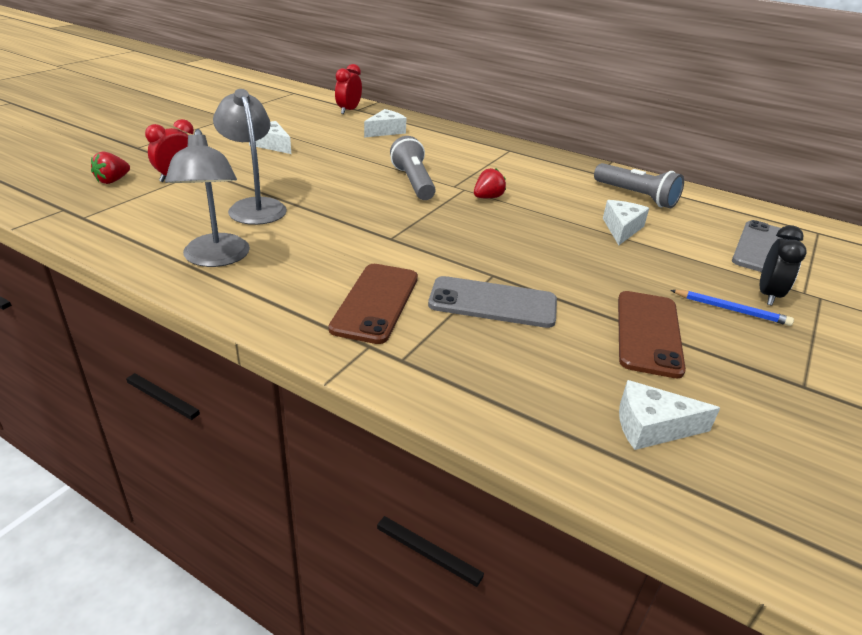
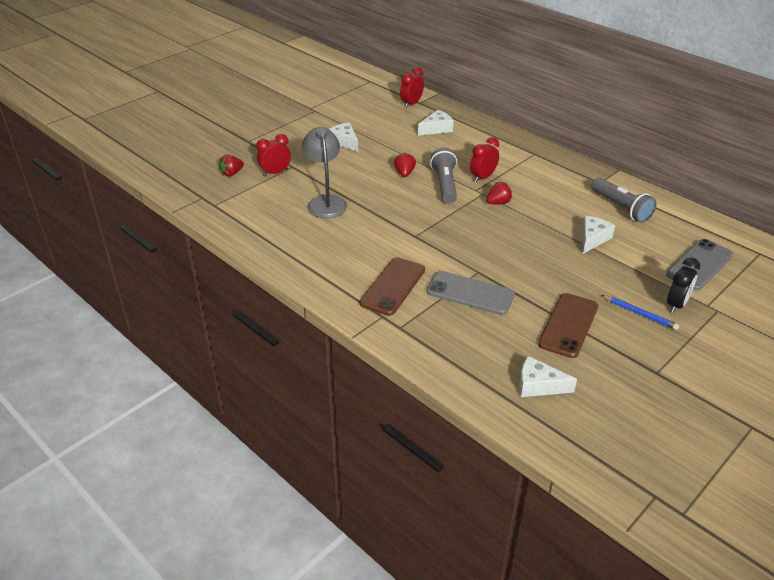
camera: 15 degrees right, 5 degrees up
(216, 258) = (297, 244): grey lamp -> none
(357, 173) = (404, 173): none -> red strawberry
(458, 173) = (483, 177): none -> red clock

